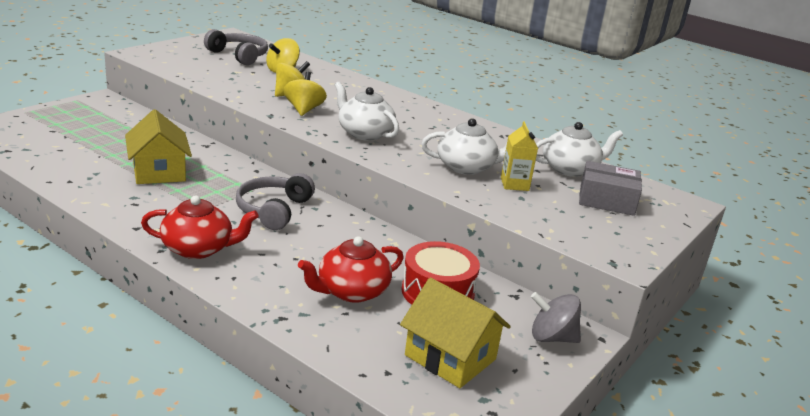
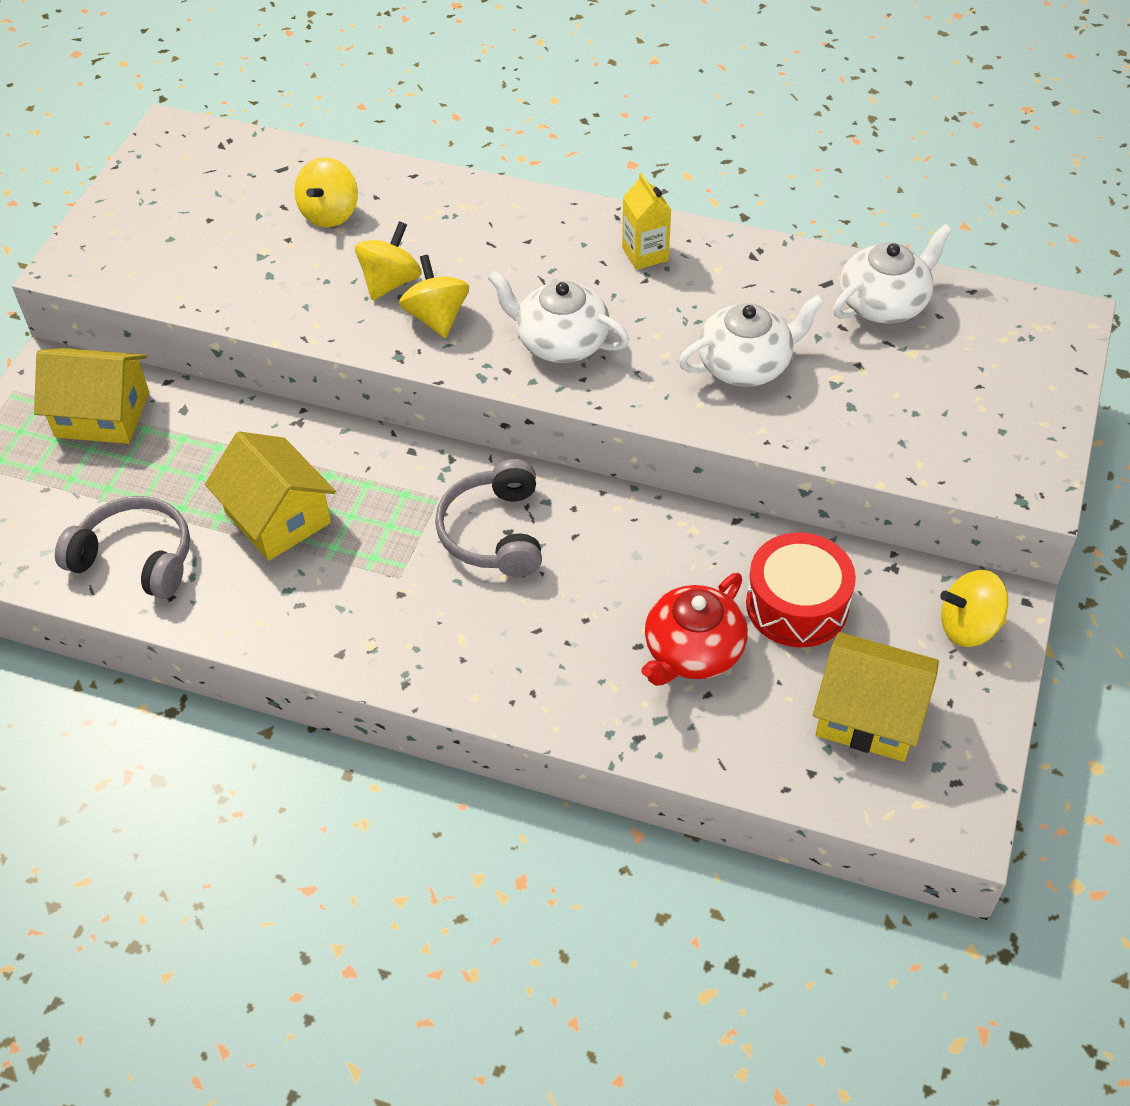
camera: 15 degrees left, 25 degrees up
(110, 117) = (102, 414): none -> yellow house
(198, 249) = (451, 658): red teapot -> none
(239, 56) = (232, 198): grey headphones -> grey headphones (136, 558)
(514, 184) = (828, 378): yellow carton -> yellow carton (645, 254)
(551, 337) = (968, 627): grey spinning top -> yellow spinning top
(606, 200) = (961, 360): grey box -> none

